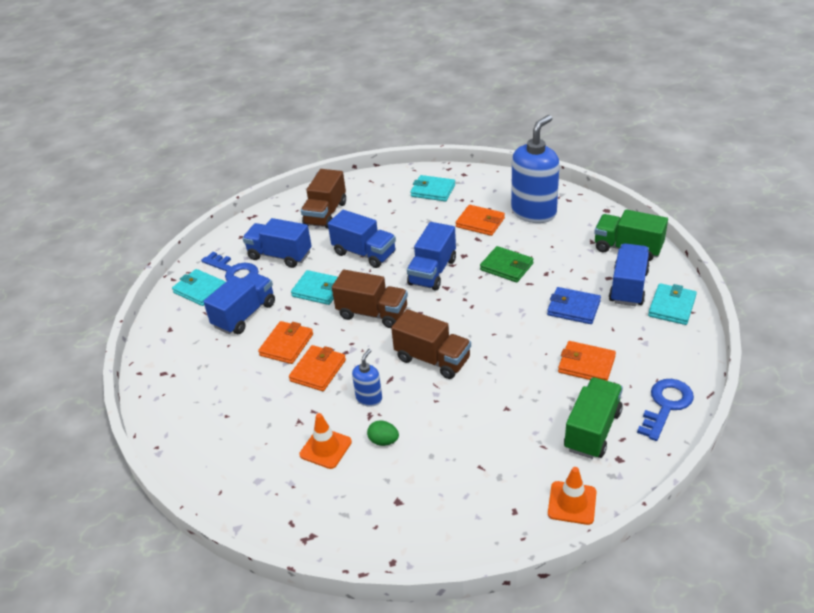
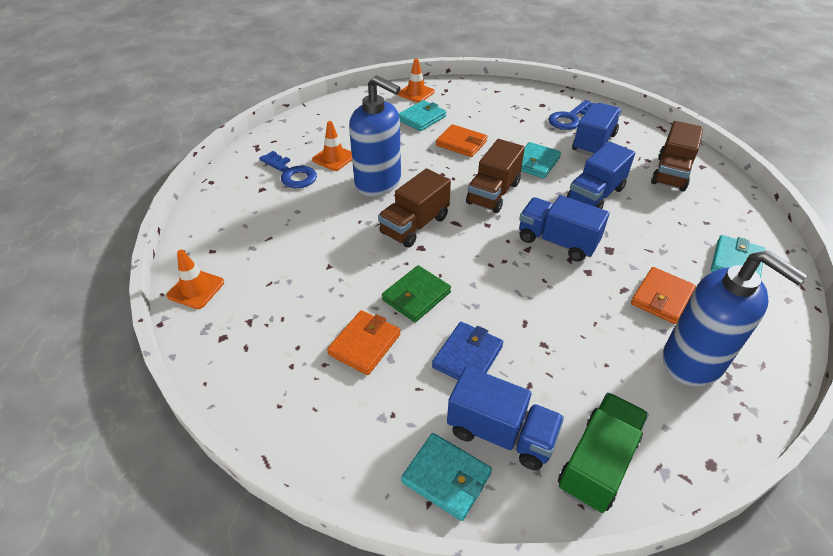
camera: 95 degrees right, 5 degrees up
(169, 400) = (416, 93): none -> orange traffic cone
(200, 290) = (545, 102): turquoise wallet -> turquoise wallet (421, 118)
(244, 315) = (506, 123): blue truck -> none
(318, 370) = (423, 158): orange wallet -> none
(325, 214) = (671, 173): brown truck -> brown truck turned 90 degrees counterclockwise
(369, 398) = (378, 183): blue soap dispenser -> blue soap dispenser, size x2.14
(383, 441) = (326, 187): green egg -> none
(506, 267) = (561, 307): green wallet -> green wallet (416, 296)
(592, 430) = (269, 325): green truck -> none
(666, 405) = (270, 404): blue key -> blue key (291, 174)

